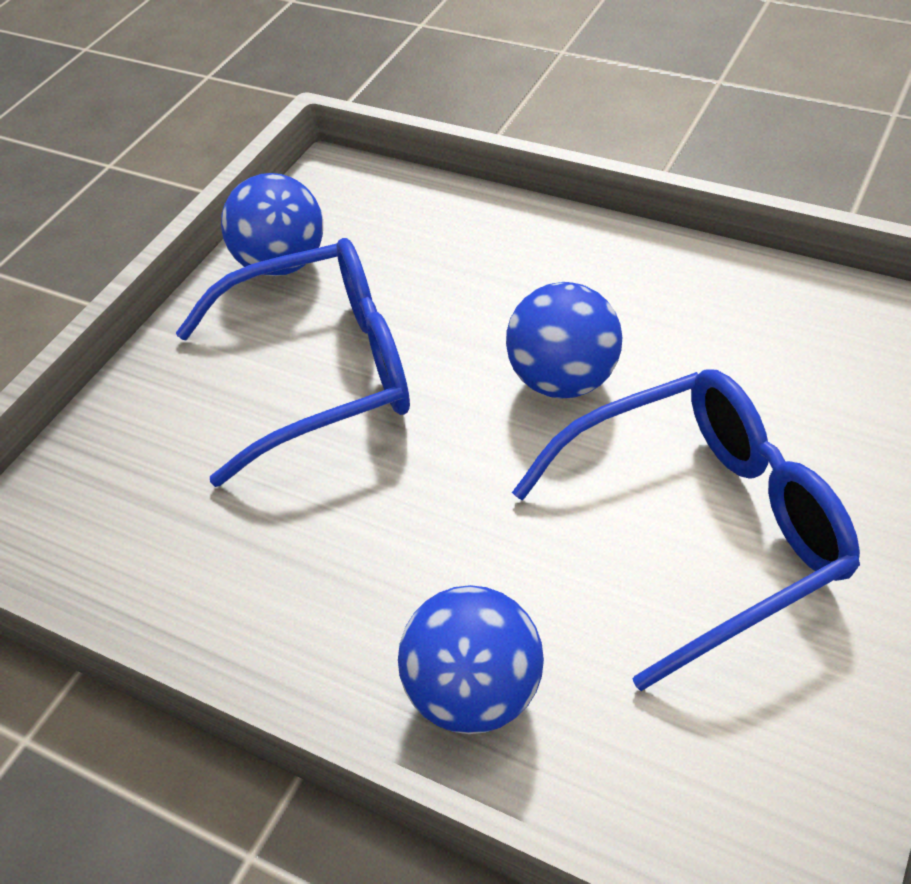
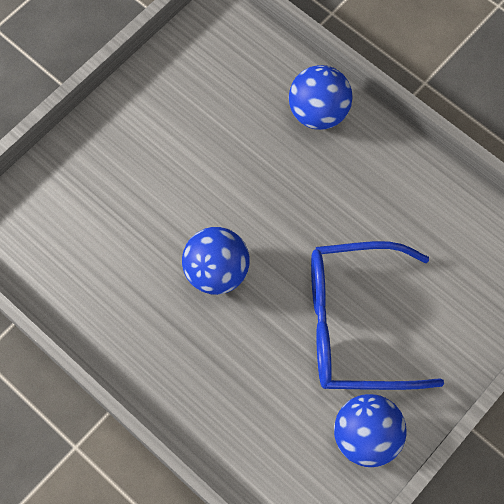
camera: 170 degrees left, 20 degrees up
(704, 529) = (185, 158): blue glasses -> none

